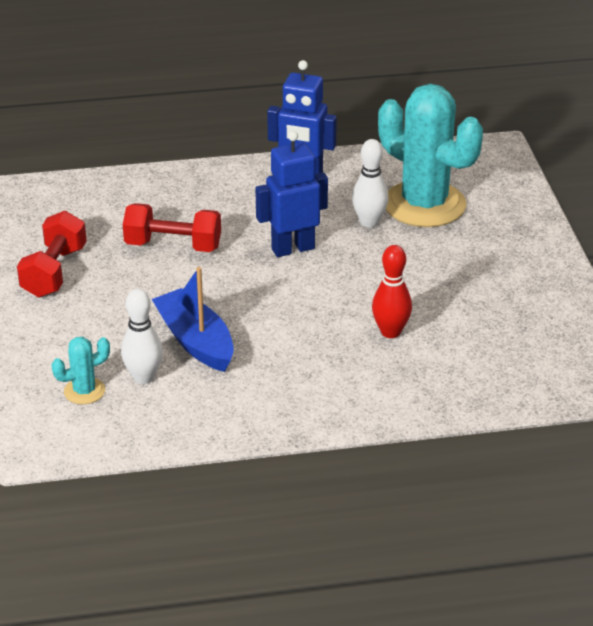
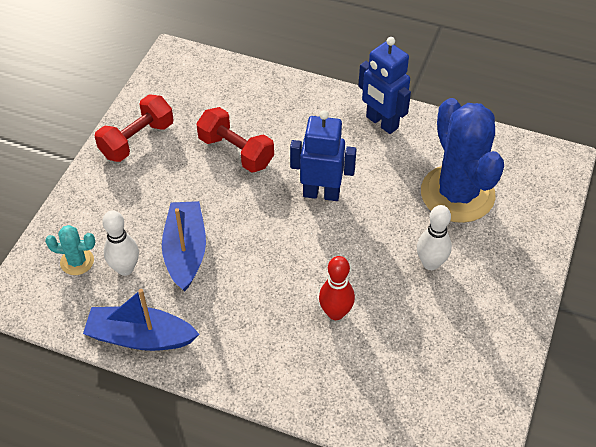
camera: 30 degrees right, 15 degrees up
(213, 423) = (141, 337): none -> blue boat
(369, 222) = (399, 193): white bowling pin -> white bowling pin (430, 263)
(424, 204) = (457, 194): turquoise cactus -> blue cactus

